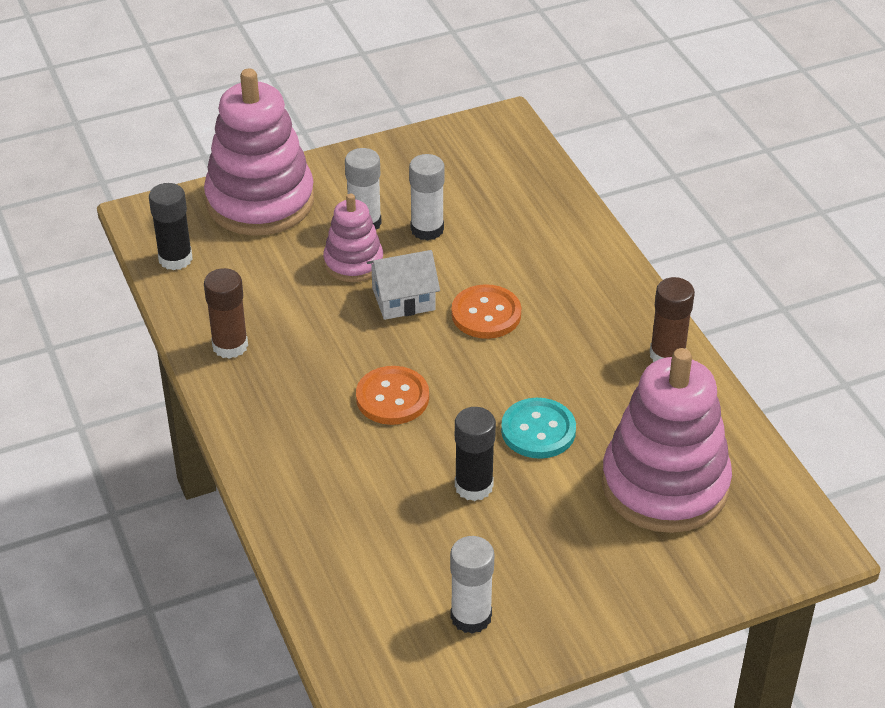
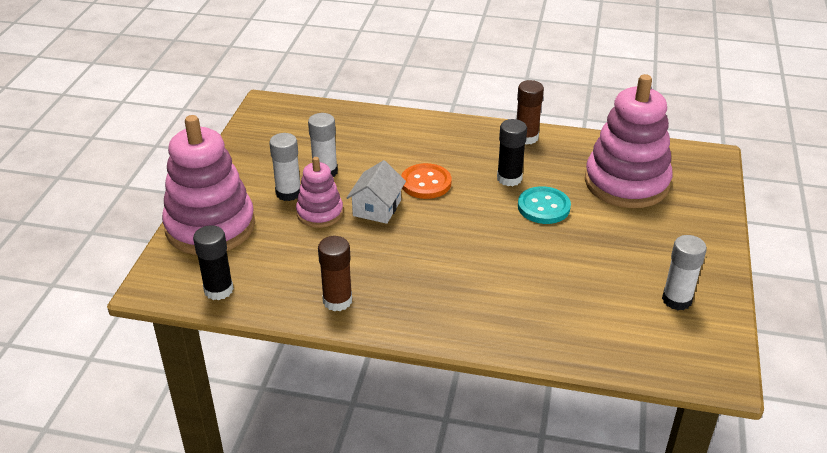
camera: 55 degrees left, 5 degrees down
(392, 398) = (461, 250): orange button -> none
(474, 486) = (568, 251): black glue stick -> black glue stick (509, 178)

